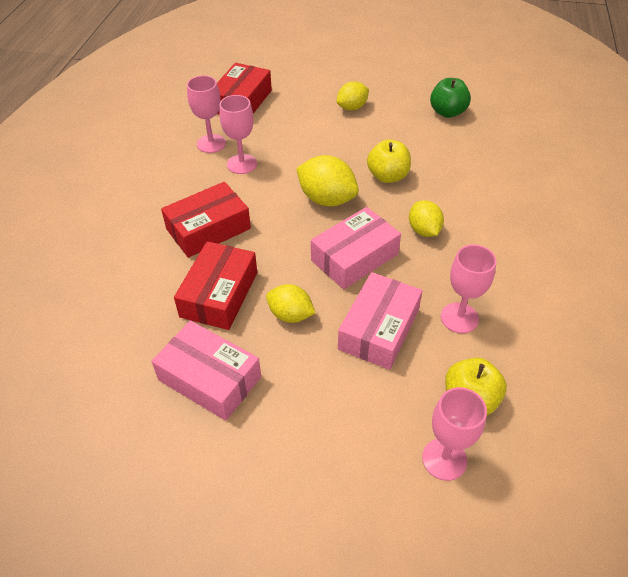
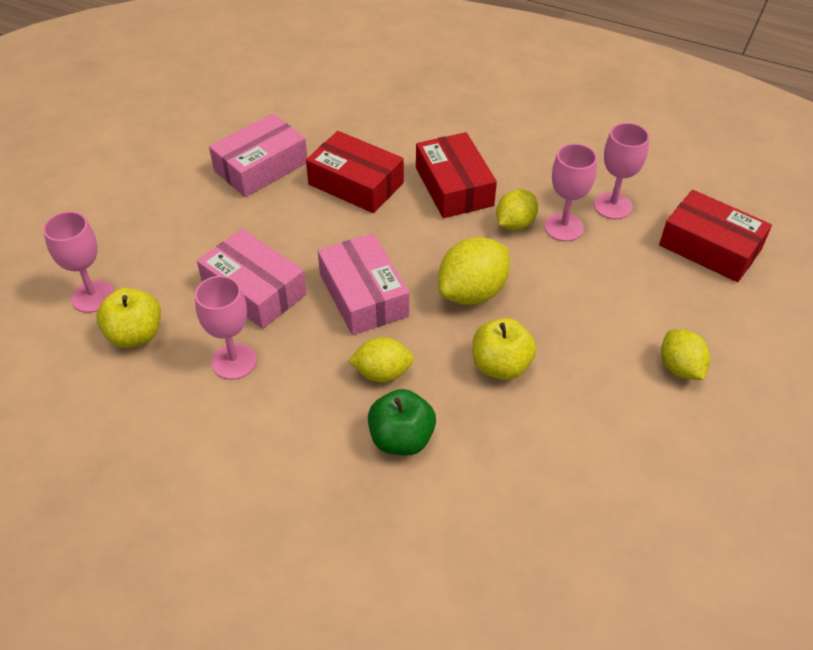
camera: 105 degrees right, 0 degrees up
(290, 315) = (305, 228): yellow lemon -> yellow lemon (515, 224)
(447, 112) = (650, 496): green apple -> green apple (401, 439)

